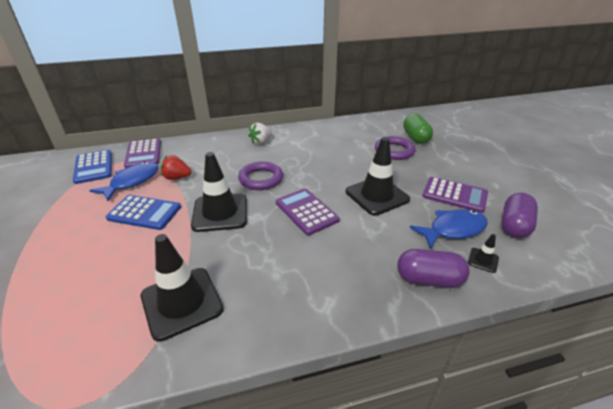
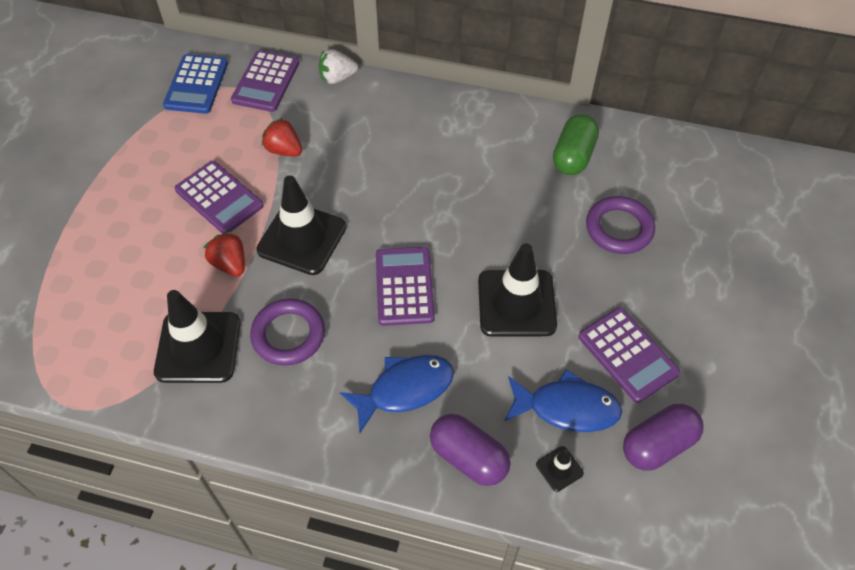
camera: 30 degrees right, 20 degrees up
(132, 182) = (229, 134): blue fish -> blue fish (405, 389)
(144, 213) = (219, 198): blue calculator -> purple calculator
(176, 243) = (230, 264): none -> red strawberry
(261, 142) = (434, 121): white strawberry -> white strawberry (337, 78)
(261, 179) = (386, 200): purple ring -> purple ring (288, 335)
(415, 137) = (682, 213): green capsule -> green capsule (573, 156)

